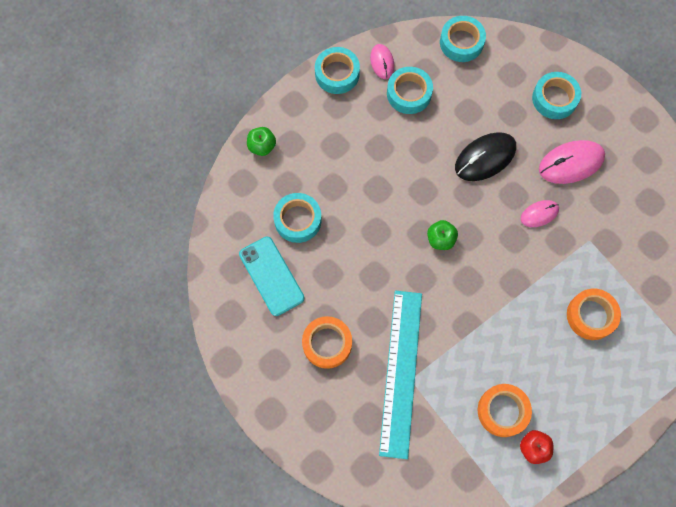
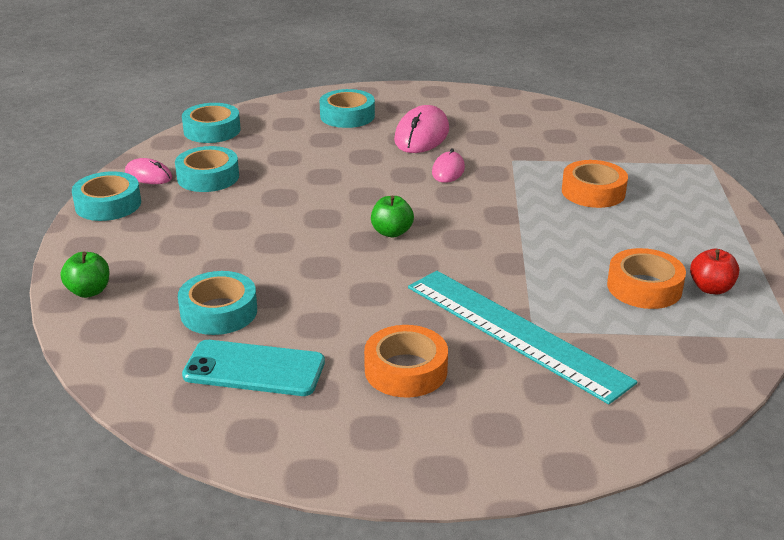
camera: 50 degrees left, 40 degrees down
(485, 158) = (345, 170): black mouse -> none

